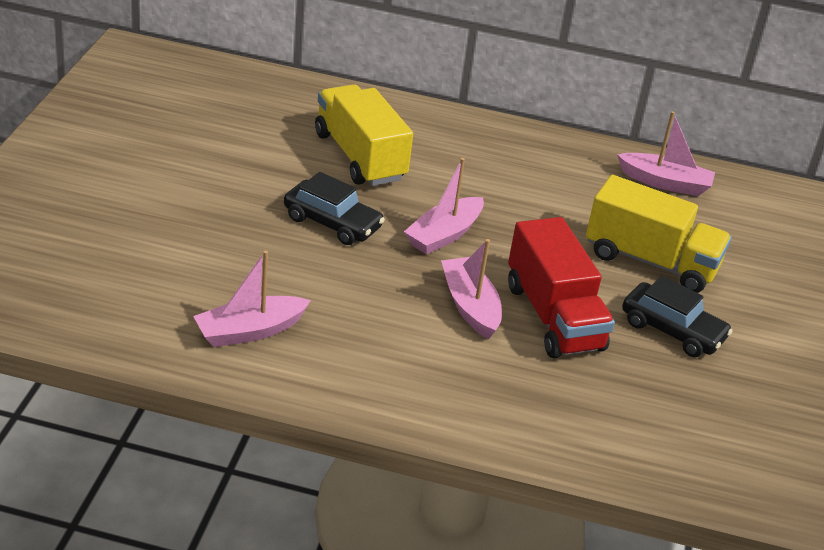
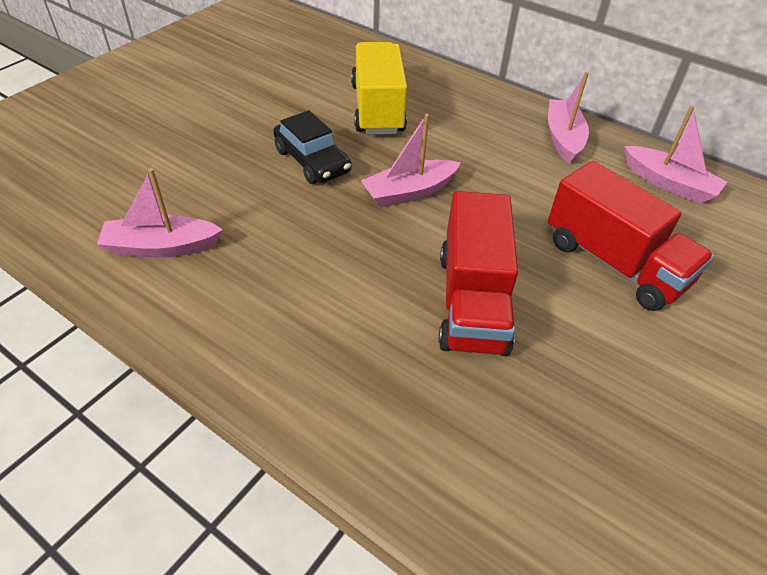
camera: 25 degrees right, 10 degrees up
(470, 306) = (390, 269): pink boat -> pink boat (563, 138)
(650, 261) = (614, 262): yellow truck -> red truck
(672, 330) = (603, 349): black car -> none

